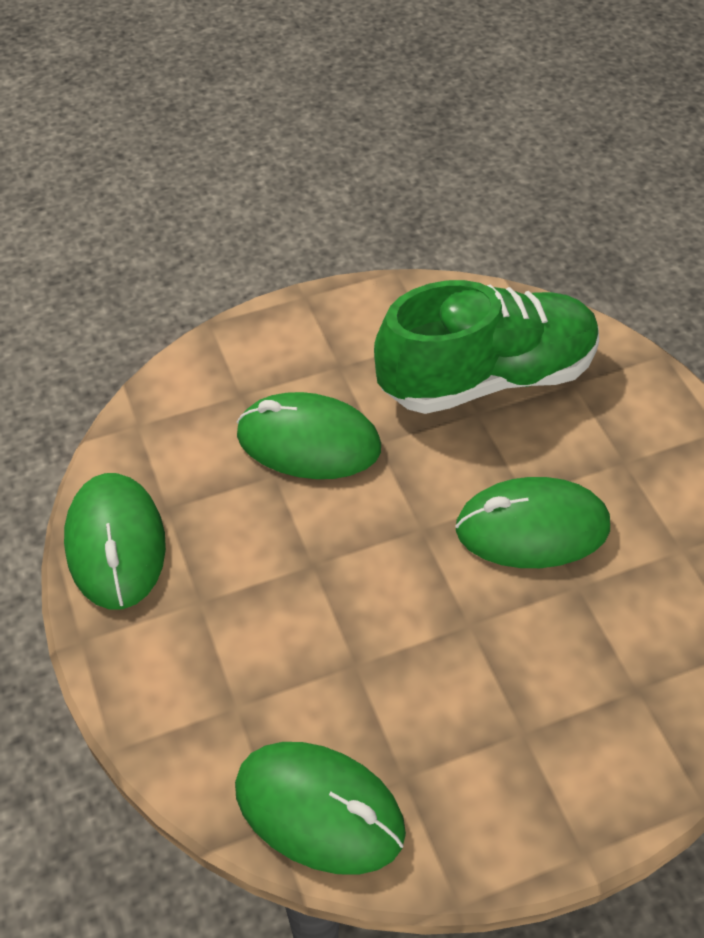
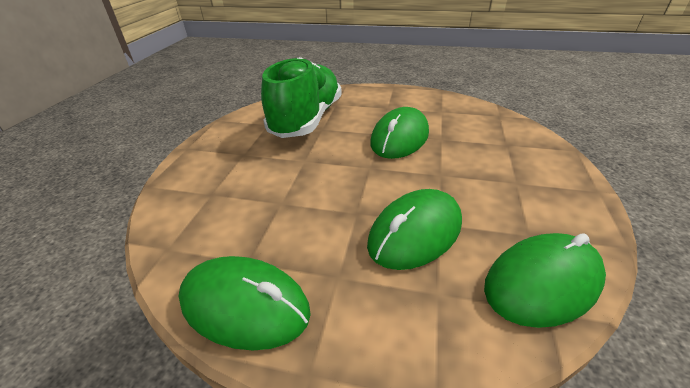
camera: 55 degrees left, 15 degrees down
(308, 442) = (275, 182): green mouse -> green mouse (415, 233)

